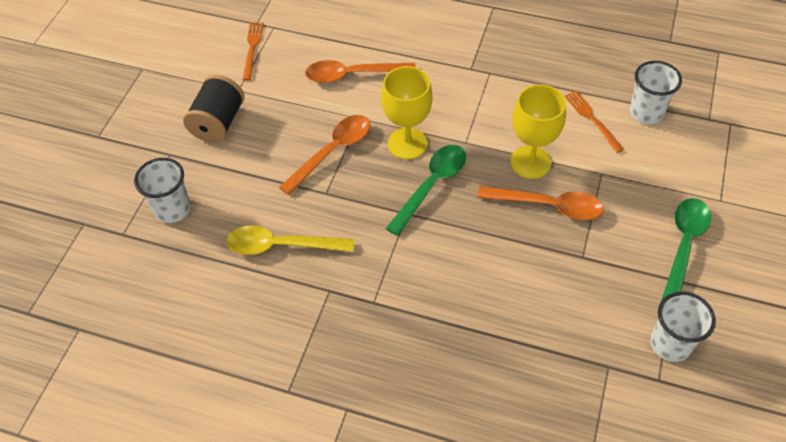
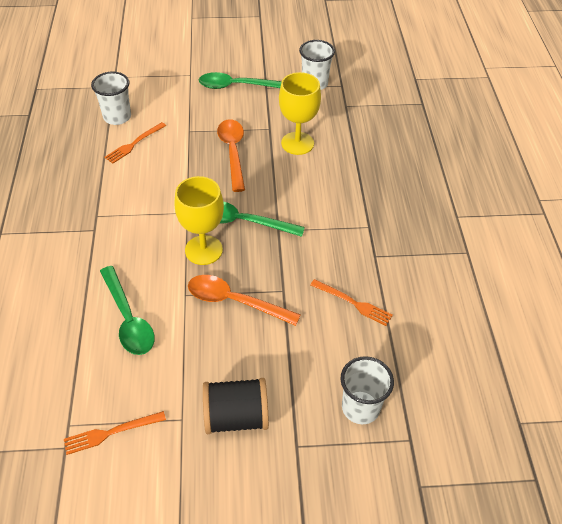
camera: 115 degrees left, 5 degrees down
(281, 245) = (353, 303): yellow spoon -> orange fork
(352, 75) = (128, 319): orange spoon -> green spoon
(530, 162) = (193, 169): yellow goblet -> yellow goblet (297, 143)

